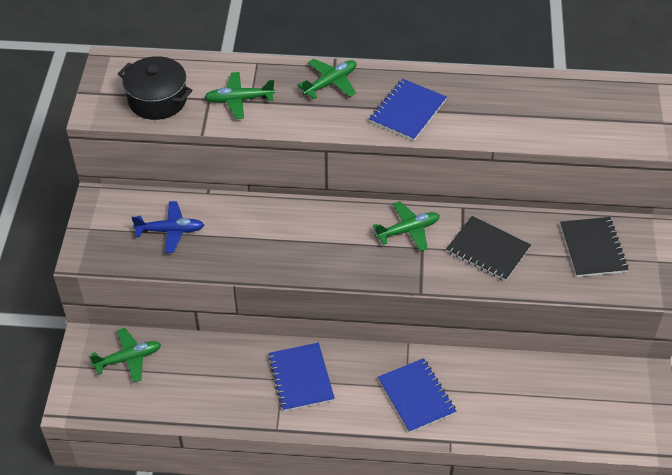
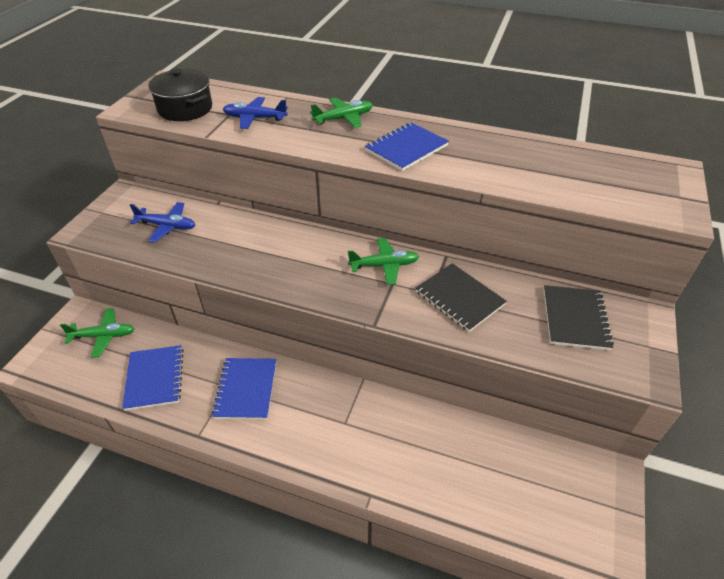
camera: 15 degrees right, 5 degrees down
(239, 100) = (254, 118): green plane -> blue plane
(416, 396) = (351, 435): blue notebook -> blue notebook (154, 378)

